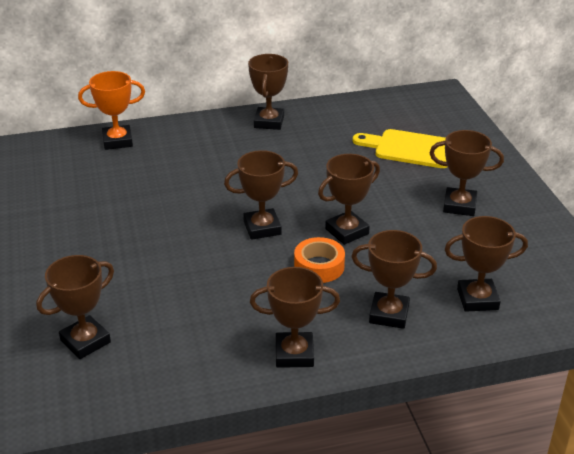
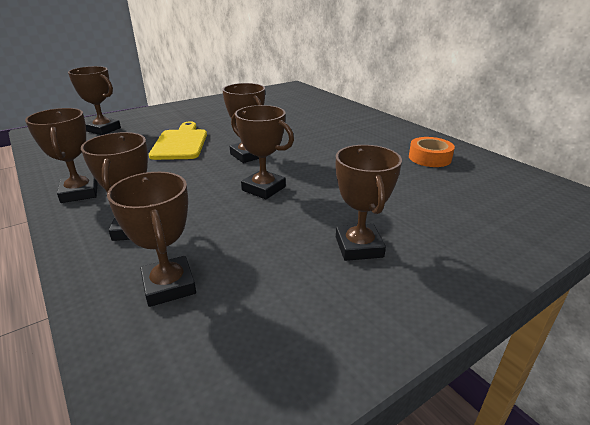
camera: 70 degrees right, 5 degrees down
(117, 141) = (321, 101): orange trophy -> none
(269, 122) = (402, 134): brown trophy -> none
(319, 266) = (203, 184): orange tape -> orange tape (429, 158)
(409, 148) = (442, 199): yellow cutting board -> yellow cutting board (181, 143)

